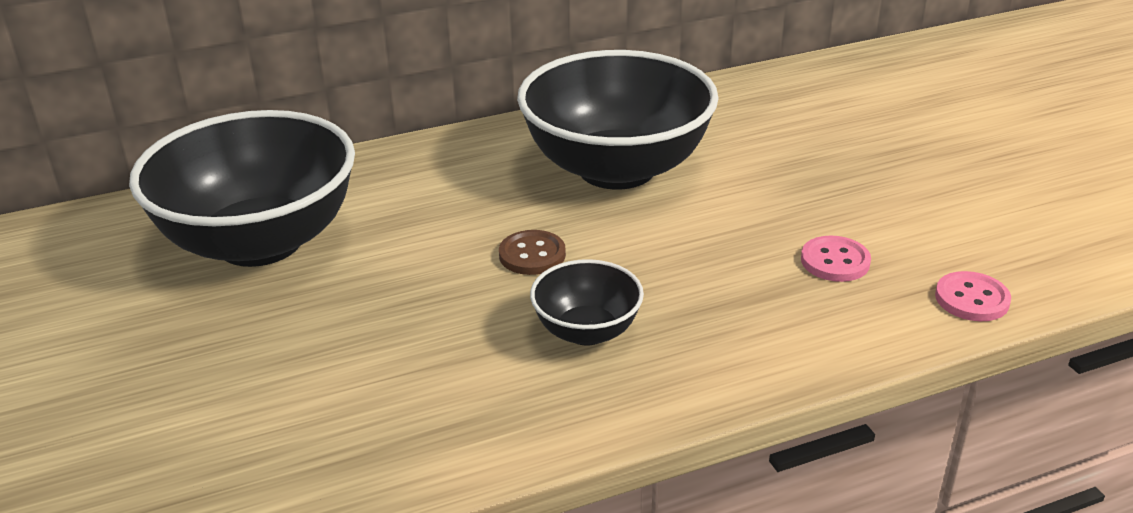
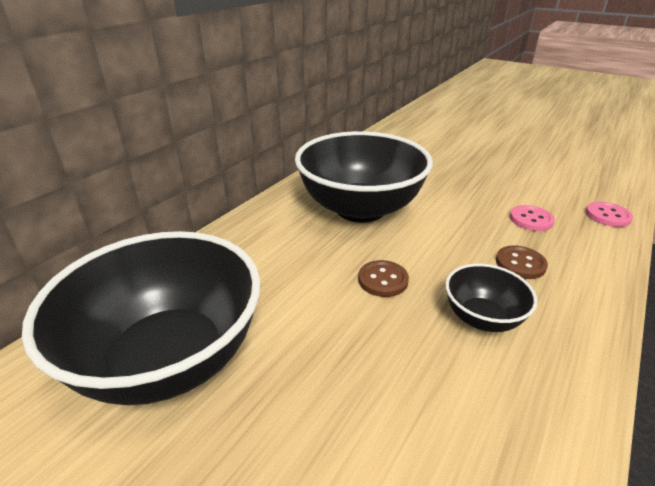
camera: 35 degrees left, 0 degrees up
(725, 302) = (520, 264): none -> brown button

